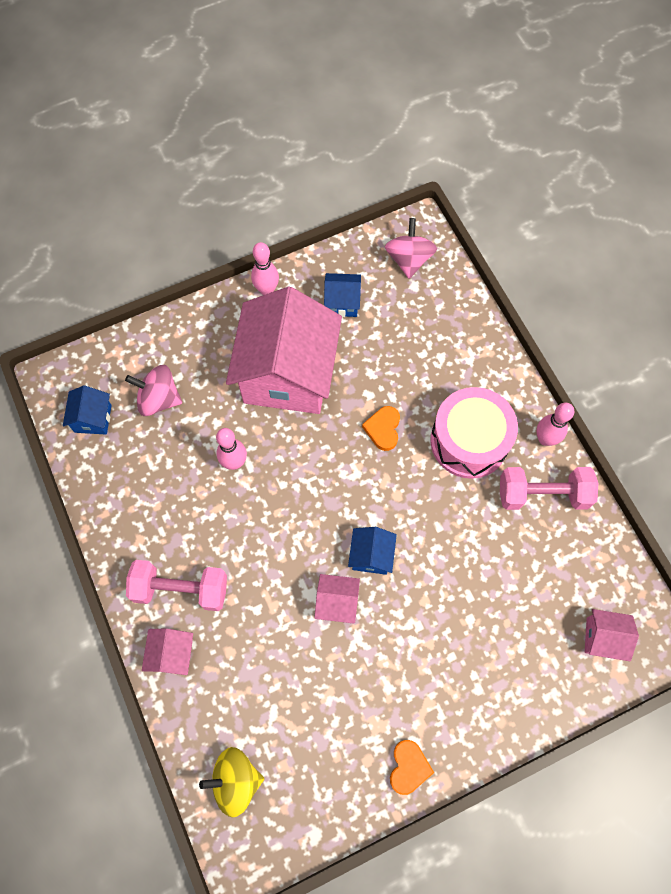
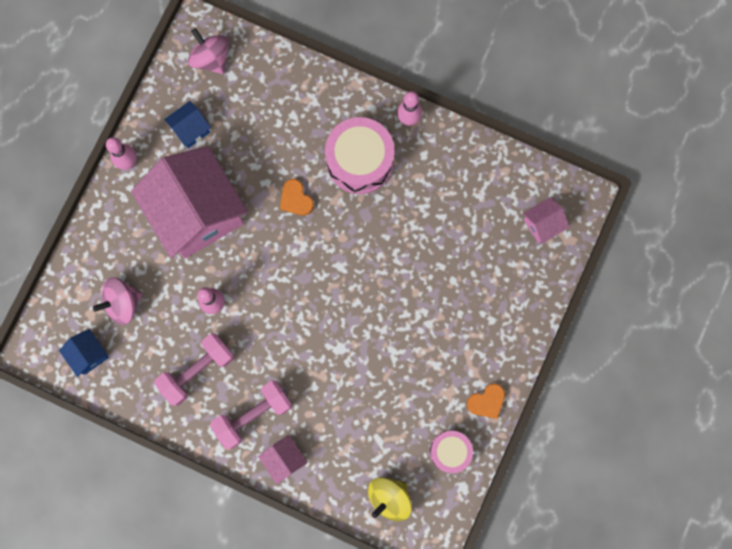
camera: 40 degrees left, 10 degrees up
(332, 786) = (450, 451): none -> pink drum
(337, 602) = (361, 339): pink house -> none
(371, 555) = (358, 291): blue house -> none
(408, 767) = (486, 401): orange heart -> orange heart turned 90 degrees clockwise
(542, 494) = (435, 159): pink dumbbell -> pink dumbbell (197, 370)

